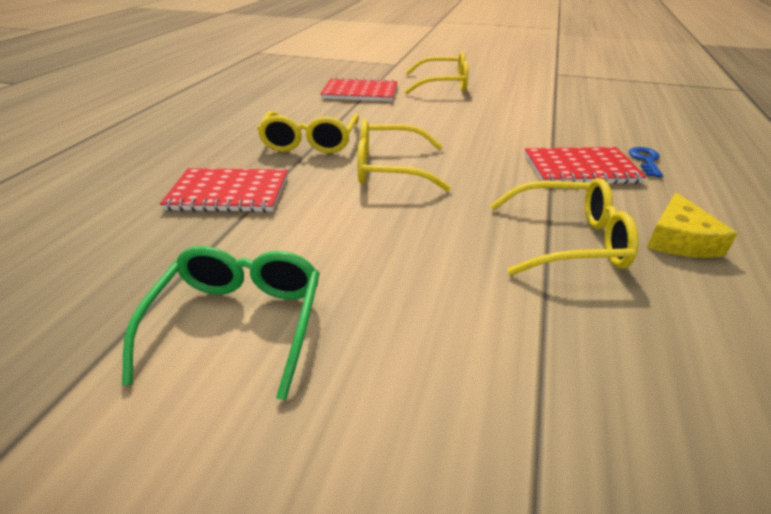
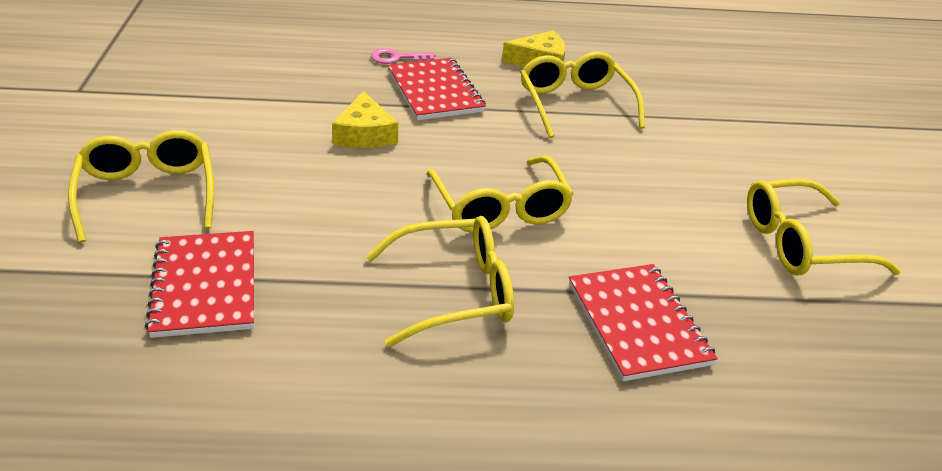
camera: 110 degrees left, 0 degrees up
(238, 324) = (803, 244): green glasses -> yellow glasses
(504, 136) = (365, 134): none -> yellow cheese
(645, 160) = (397, 58): blue key -> pink key

